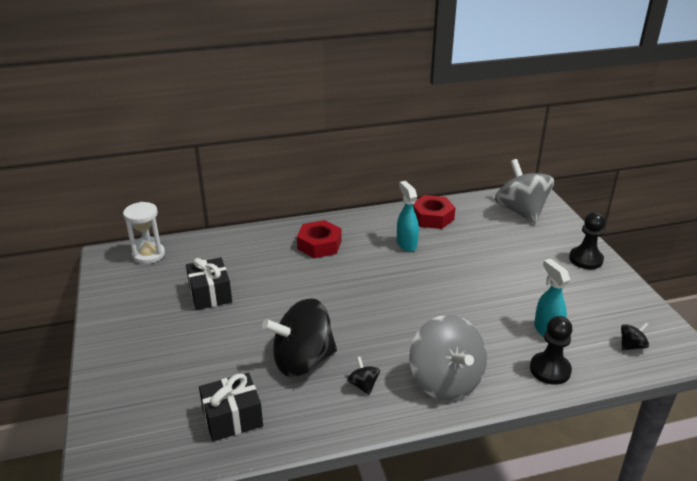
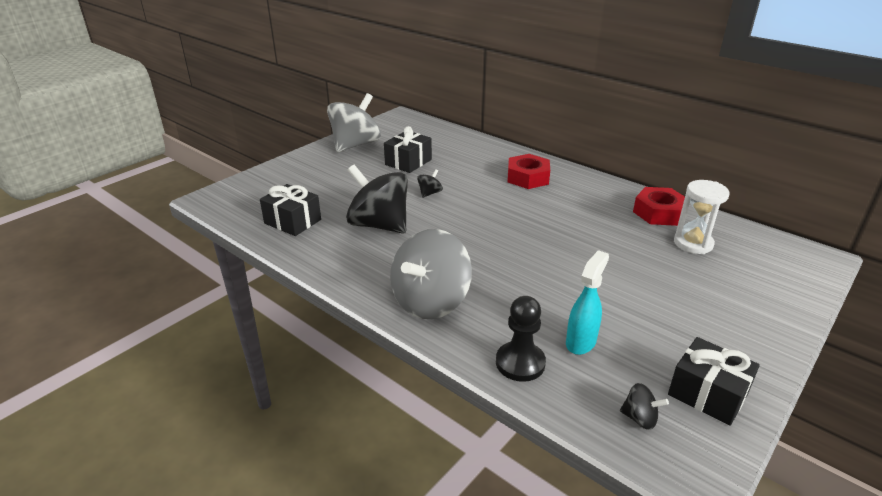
camera: 55 degrees right, 0 degrees up
(148, 255) = (420, 126): white hourglass -> white hourglass (693, 243)
(363, 385) = (381, 262): black spinning top -> black spinning top (430, 193)
(406, 244) = (594, 215): turquoise spray bottle -> none
(521, 211) = (767, 259): grey spinning top -> grey spinning top (355, 145)
(585, 259) = (755, 334): black pawn -> none
(625, 308) = (707, 394): none -> black gift

